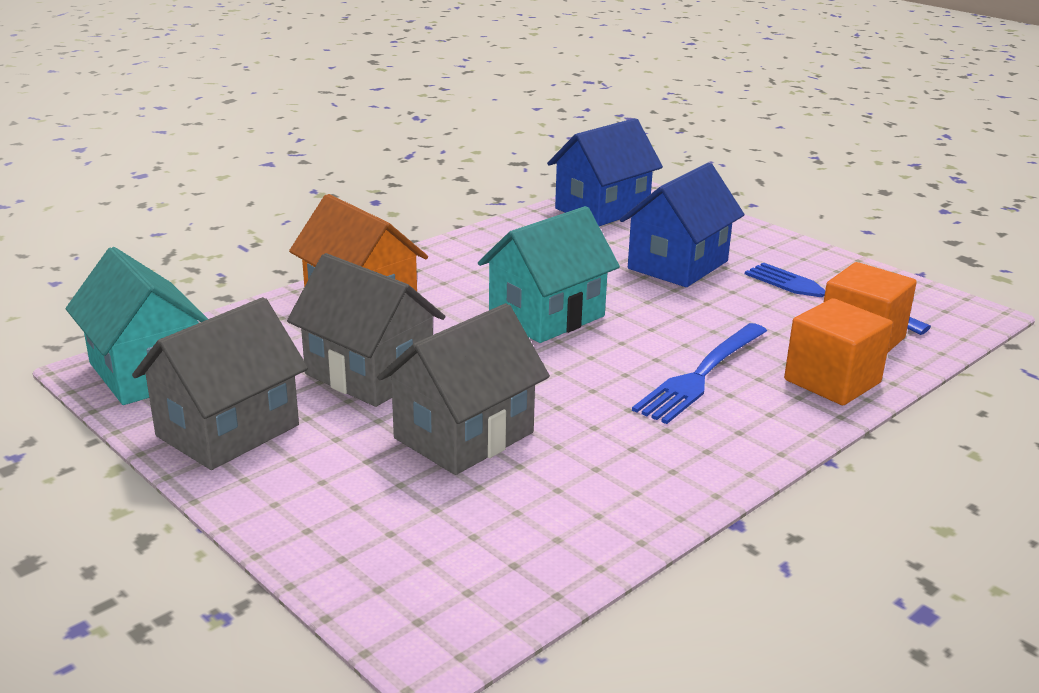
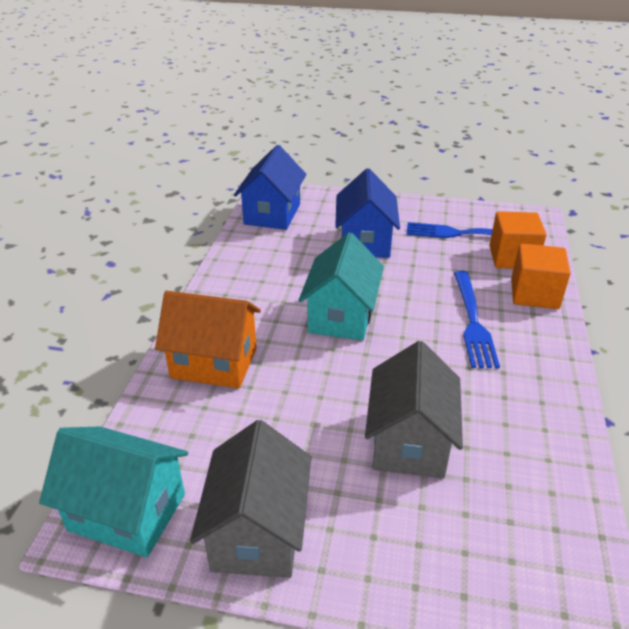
camera: 35 degrees left, 10 degrees up
(369, 374) = (292, 422): grey house -> none

